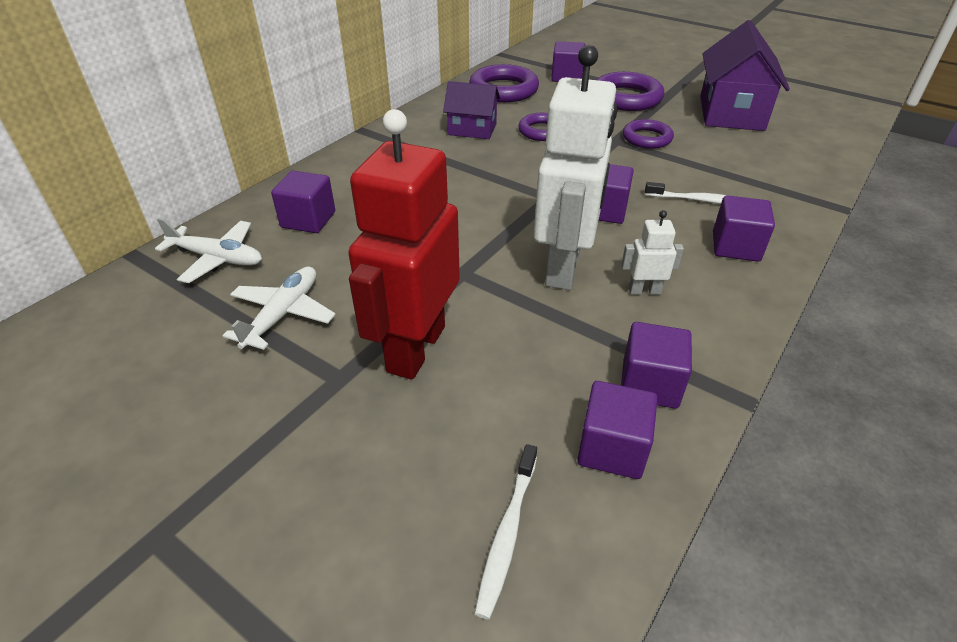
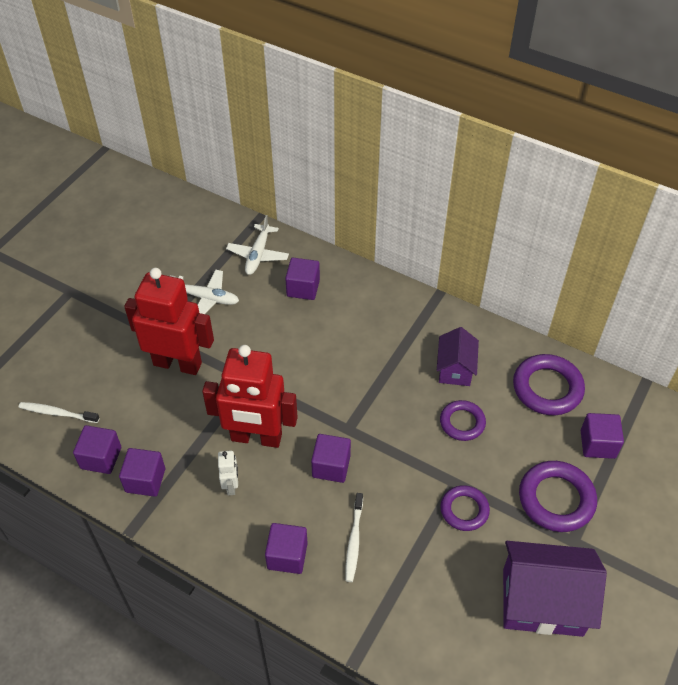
camera: 85 degrees right, 10 degrees up
(564, 267) = (256, 438): white robot -> red robot

